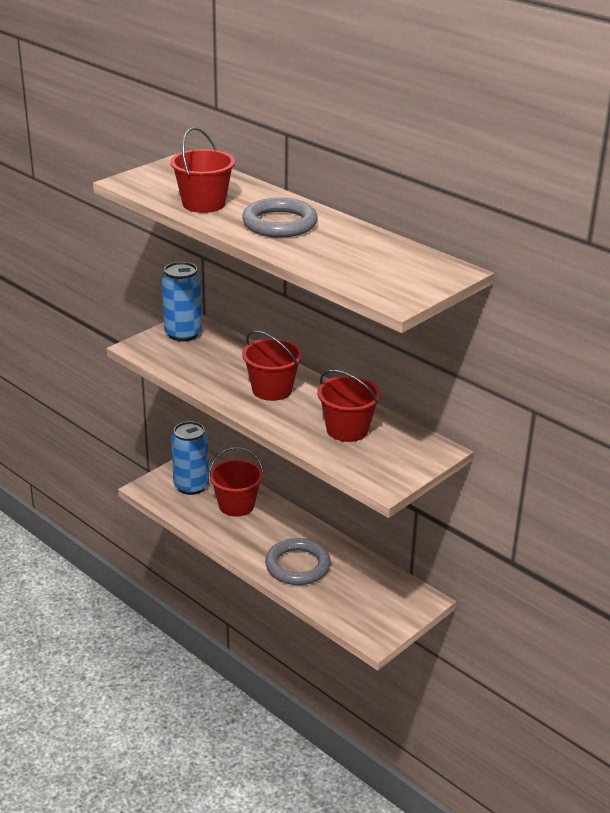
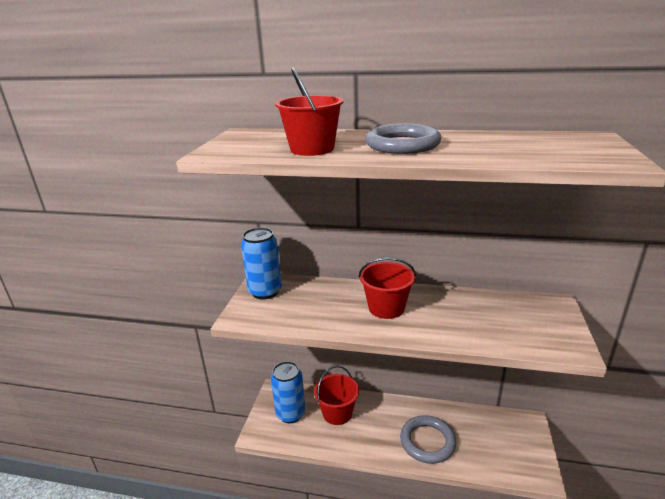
camera: 30 degrees left, 5 degrees down
(347, 430) = (480, 315): red bucket -> none

